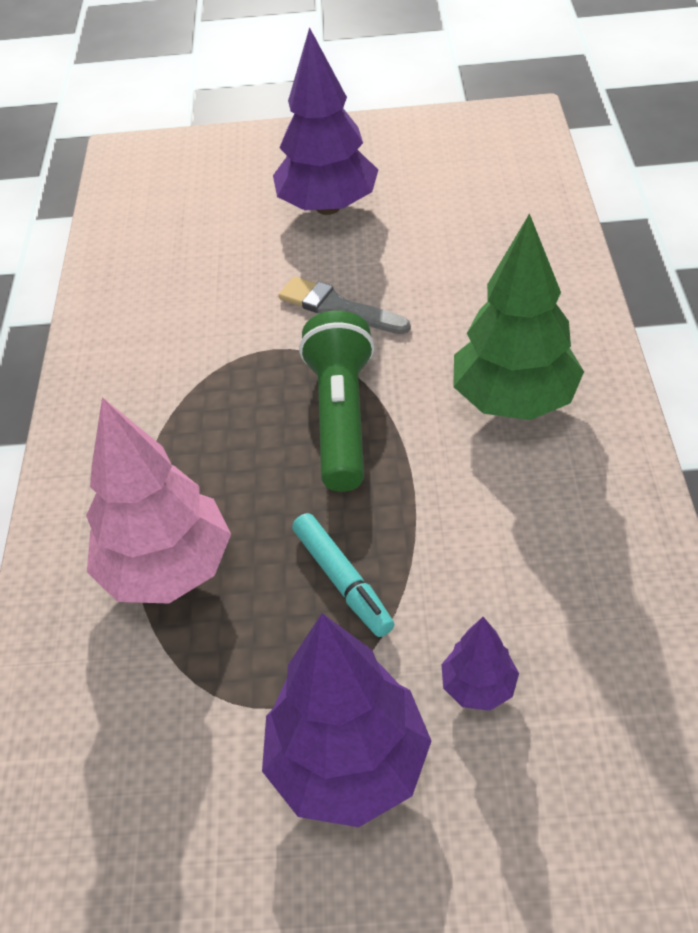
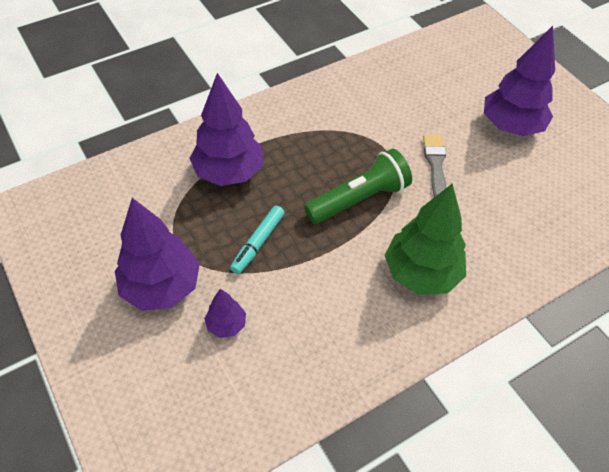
camera: 55 degrees right, 5 degrees up
(167, 569) = (229, 172): pink tree -> purple tree

